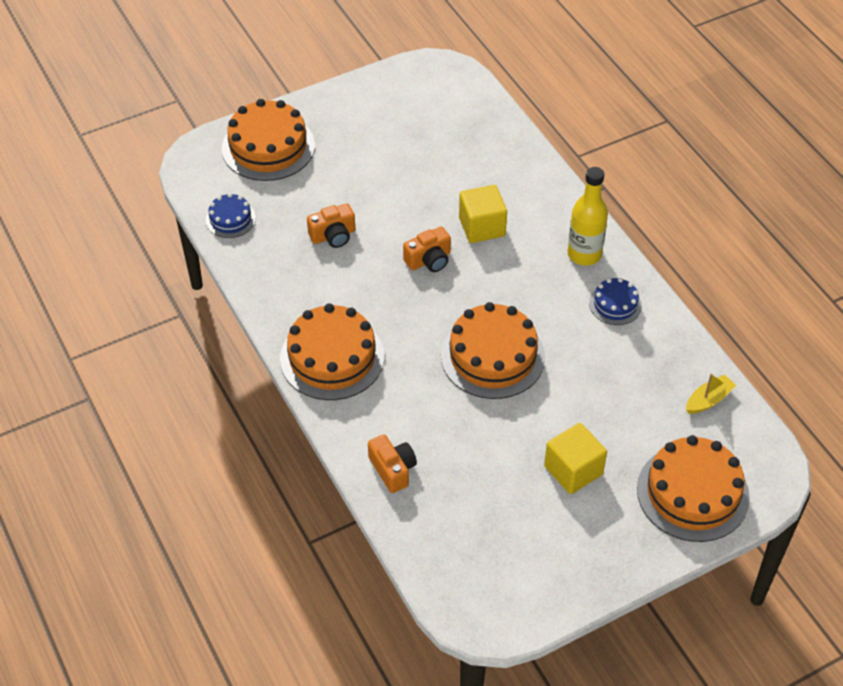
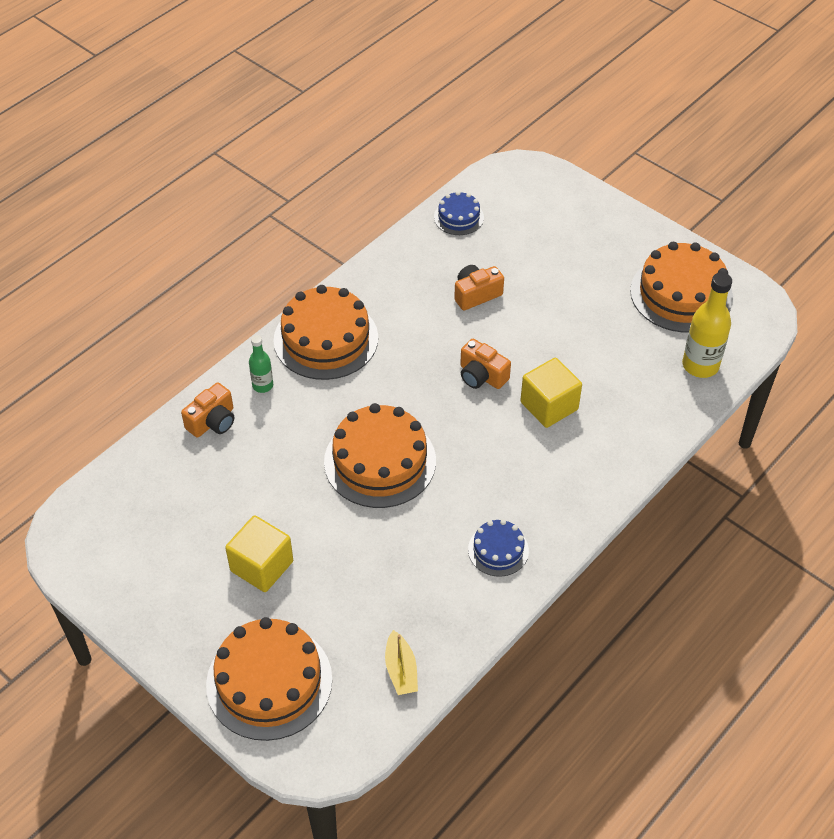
camera: 70 degrees right, 0 degrees up
(268, 147) = (564, 213): orange cake -> orange cake (681, 294)
(333, 235) = (476, 294): orange camera -> orange camera turned 105 degrees clockwise
(366, 420) = (263, 385): none -> green bottle
(584, 254) = (556, 504): yellow bottle -> yellow bottle (700, 365)
(708, 400) = (401, 670): yellow boat -> yellow boat turned 45 degrees clockwise

